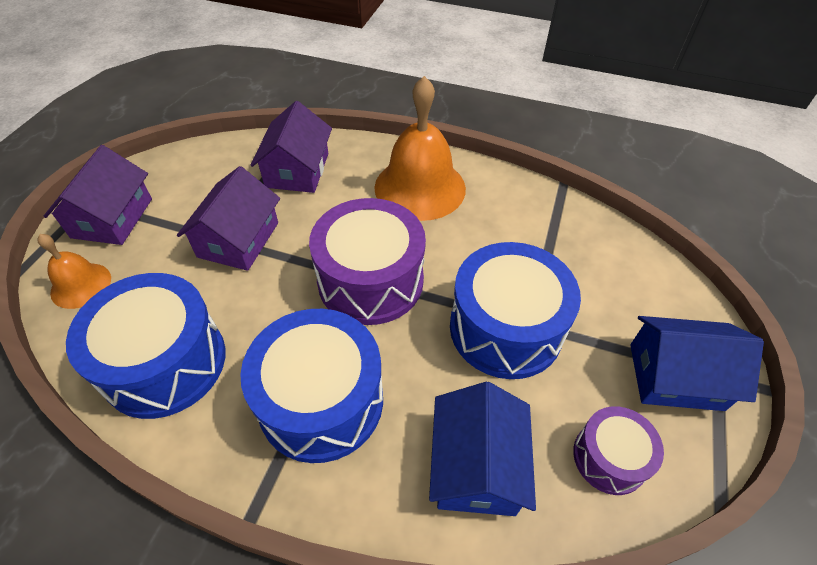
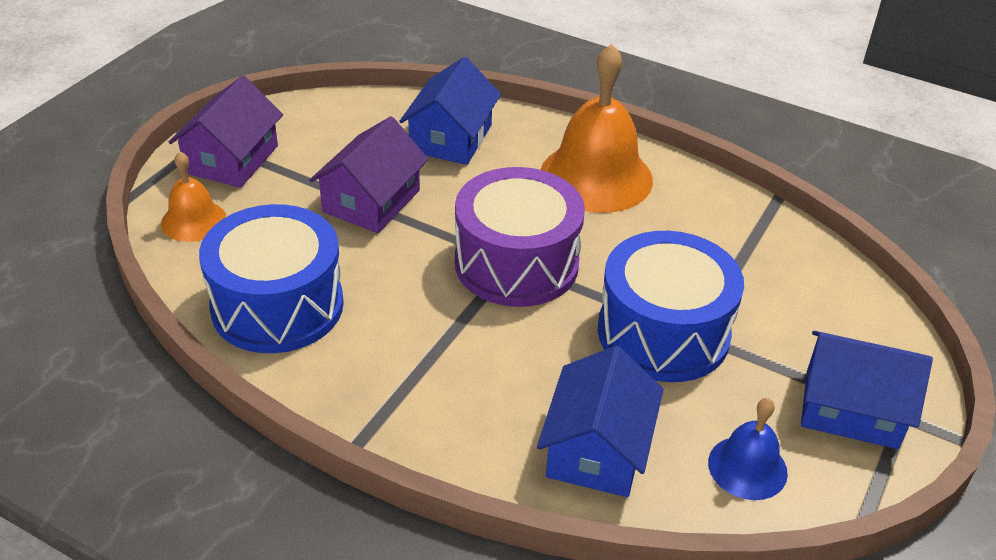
camera: 10 degrees right, 10 degrees down
(297, 170) = (451, 138): purple house -> blue house
(321, 401) = (440, 366): blue drum -> none
(609, 457) = (747, 467): purple drum -> blue bell

